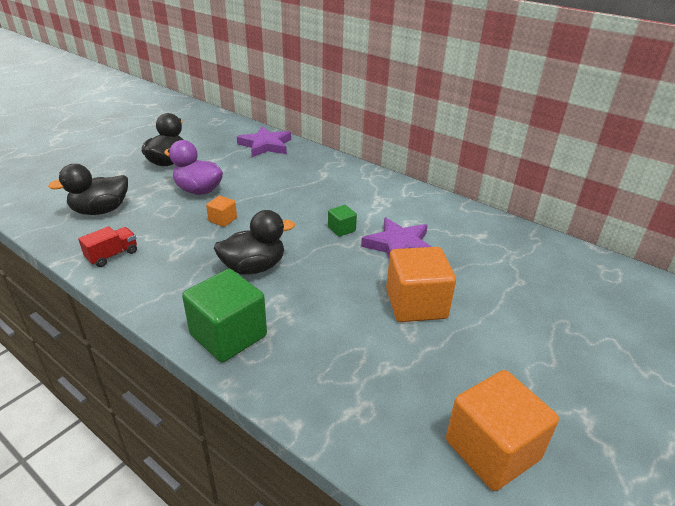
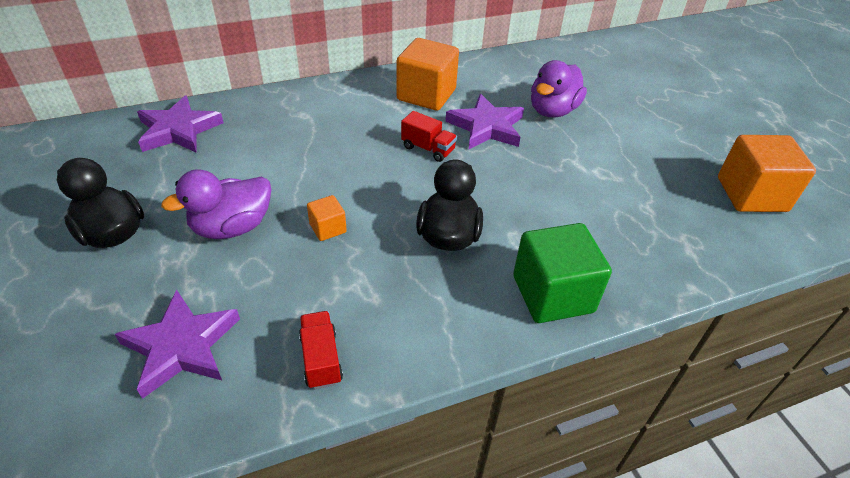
camera: 60 degrees left, 10 degrees up
(100, 210) = (182, 346): black duck -> purple star
(341, 229) = (428, 148): green cube -> red truck
(416, 304) = (577, 156): orange cube -> orange cube (426, 95)
(466, 273) = (552, 110): none -> purple duck

